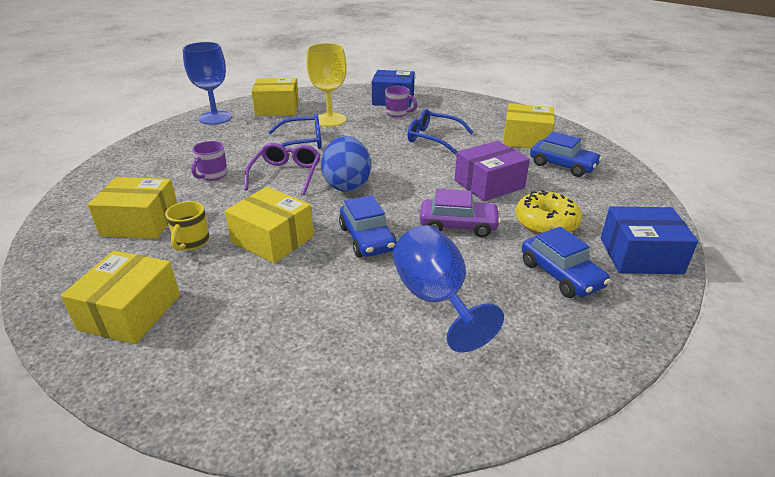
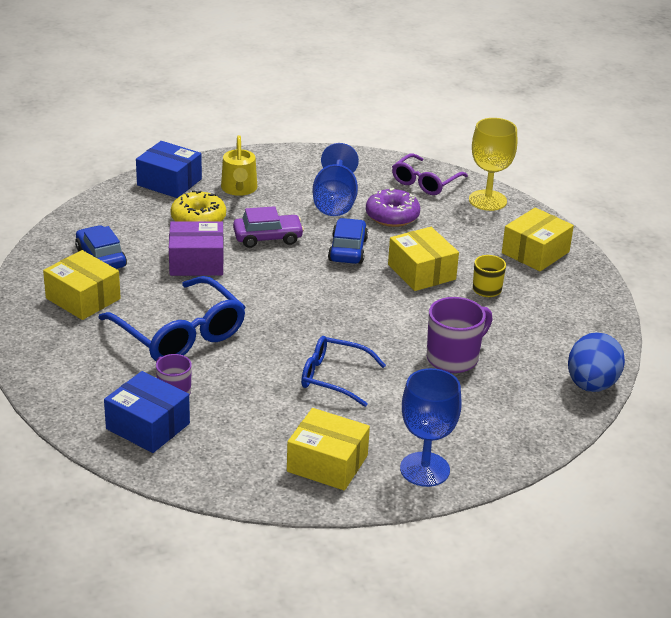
camera: 155 degrees left, 0 degrees up
(140, 222) = (530, 322): yellow box -> none
(212, 175) = (454, 358): purple mug -> purple mug, size x1.66
(286, 175) = (378, 334): purple glasses -> purple glasses (425, 182)
(330, 120) = (272, 410): yellow goblet -> yellow goblet (487, 200)
(347, 185) = (326, 303): blue egg -> blue egg (591, 385)
(348, 303) = (392, 216): none -> purple donut
(433, 138) = (179, 333): blue glasses -> blue glasses, size x1.60
(458, 225) = (268, 238): purple car -> purple car turned 135 degrees clockwise
(561, 274) = (239, 189): blue car -> yellow watering can

